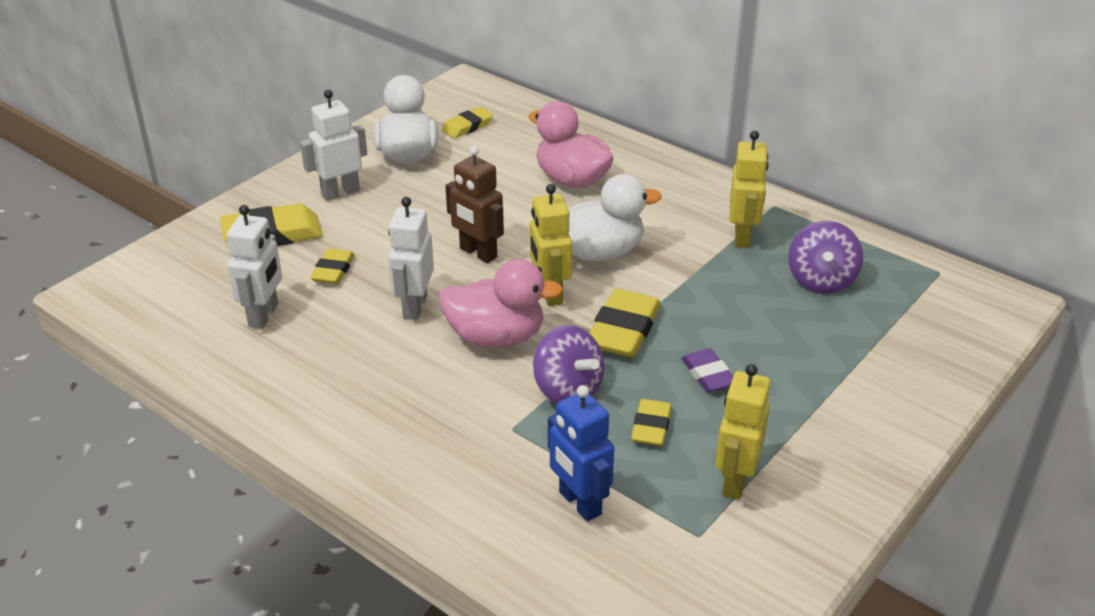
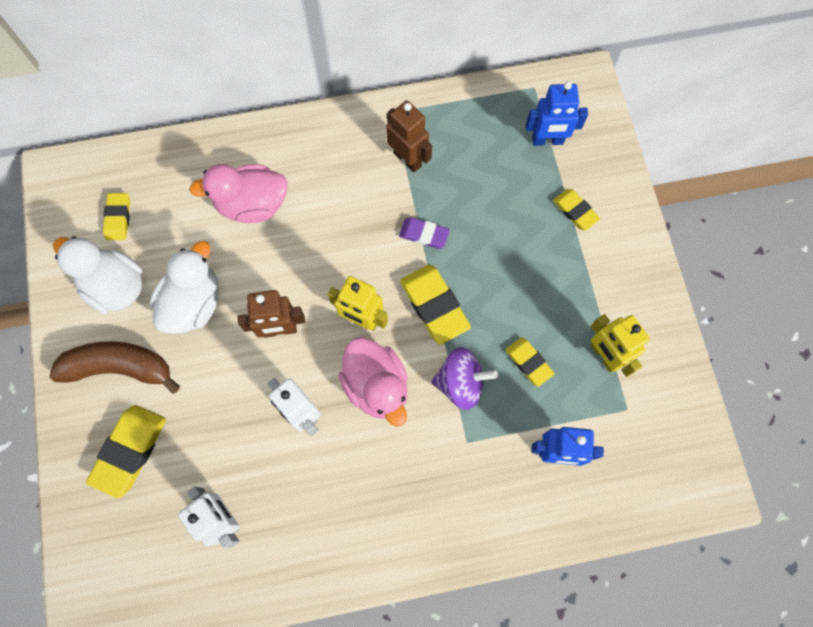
camera: 50 degrees left, 35 degrees up
(333, 270) = (213, 438): yellow eraser -> yellow eraser (575, 211)
(340, 192) = (120, 368): white robot -> brown banana
(496, 337) = (376, 386): pink duck -> pink duck turned 105 degrees clockwise
(600, 253) = (348, 255): white duck -> white duck (194, 303)
(708, 375) = (512, 294): purple eraser -> purple eraser (424, 234)
(742, 237) = (407, 159): yellow robot -> brown robot
(821, 281) = (486, 156): purple spinning top -> none
(901, 310) = (547, 140): none -> blue robot

